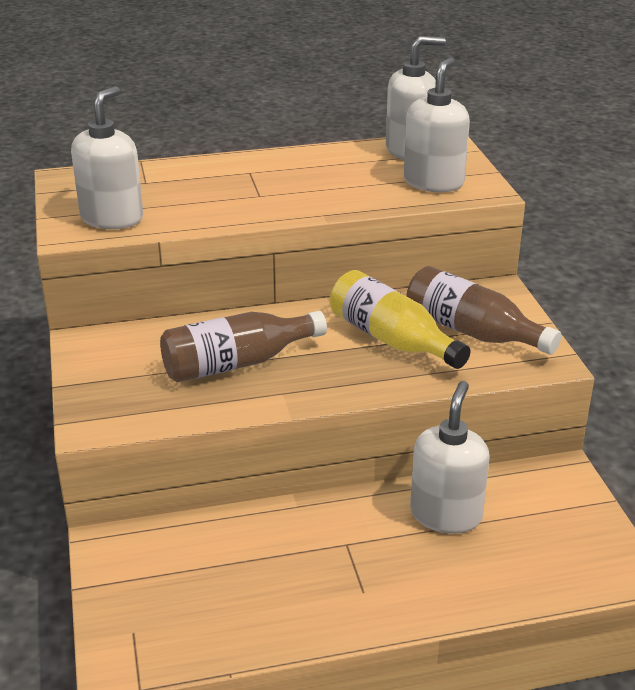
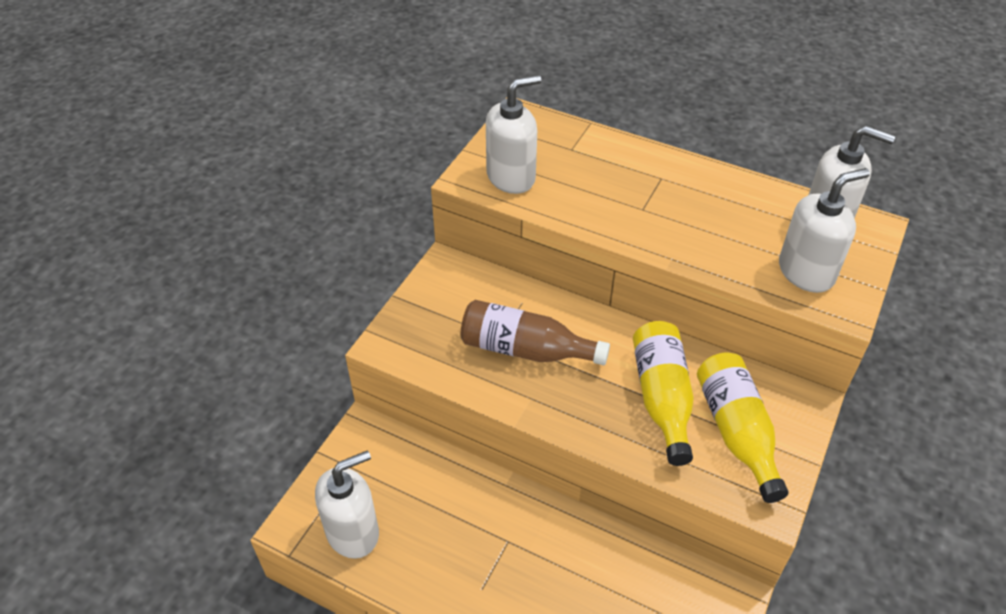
camera: 40 degrees right, 15 degrees up
(446, 514) = (601, 568): white soap dispenser -> white soap dispenser (353, 532)
(472, 332) = (736, 432): brown bottle -> yellow bottle

